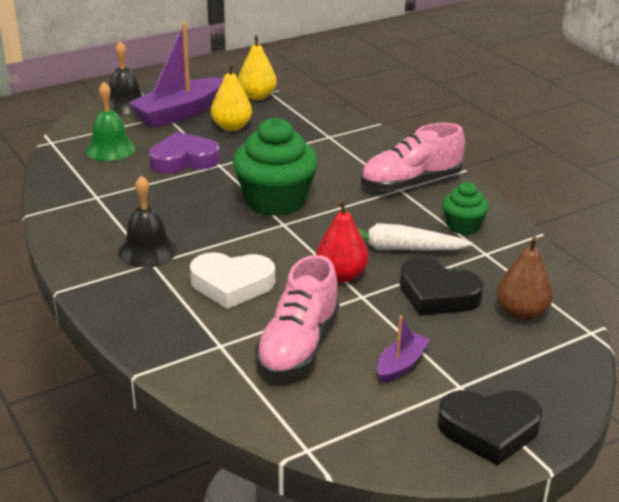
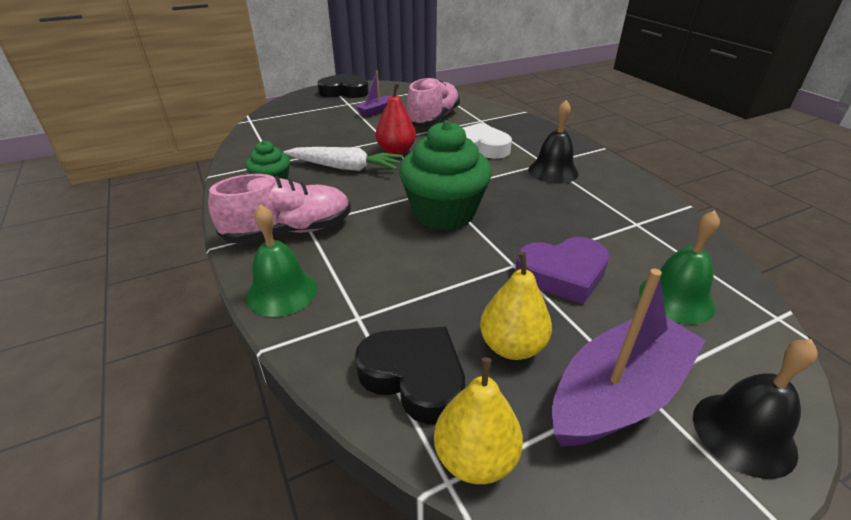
camera: 175 degrees left, 5 degrees up
(387, 146) = (282, 292): none -> green bell
(437, 294) = (332, 139): black heart -> black heart (414, 377)
(521, 313) = (283, 129): brown pear -> none

